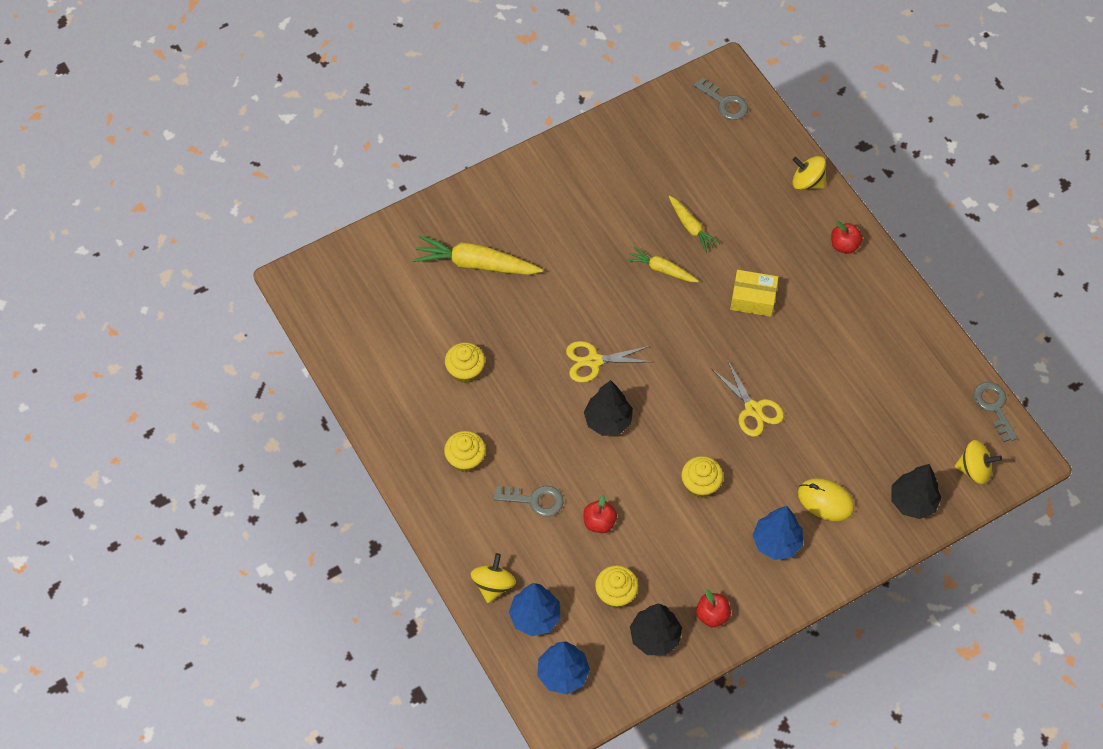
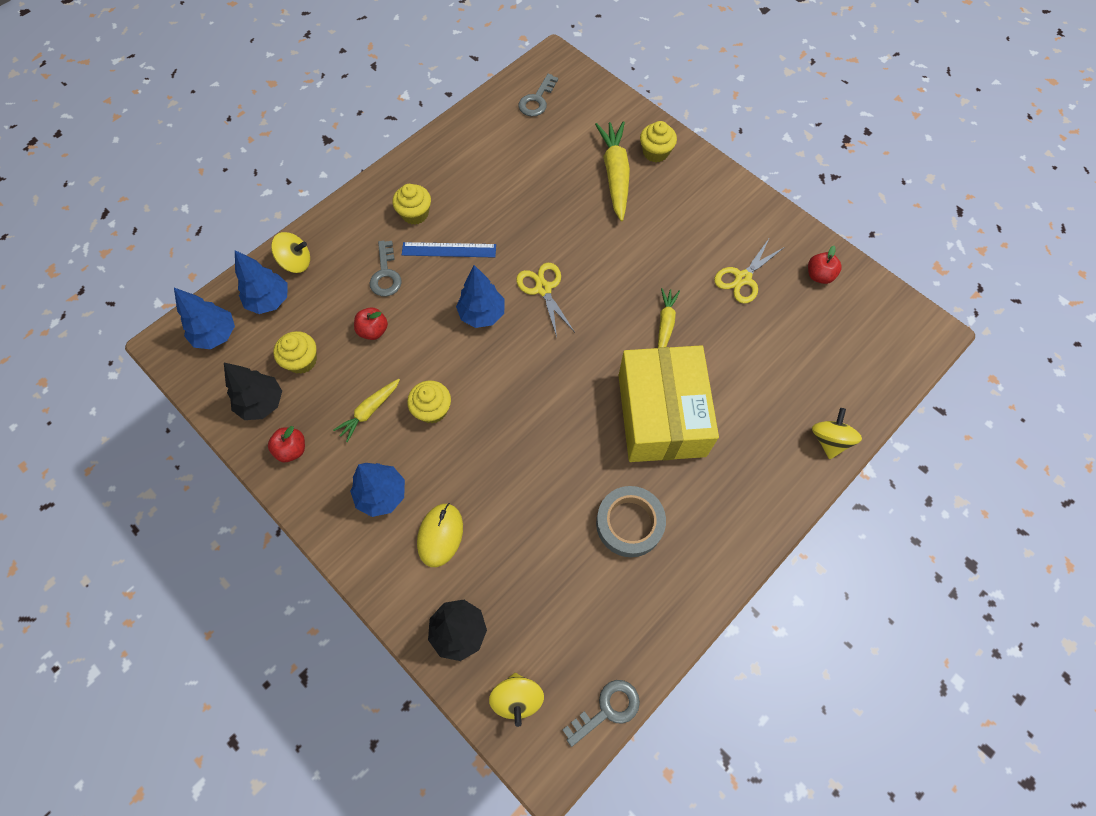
camera: 75 degrees right, 5 degrees up
(465, 371) = (503, 193): yellow cupcake -> yellow cupcake (655, 152)
(522, 436) = (449, 250): none -> blue ruler
(608, 421) = (482, 314): black tree -> blue tree
(691, 227) = (725, 339): yellow carrot -> yellow carrot (369, 411)
(725, 103) = (891, 339): grey key -> grey key (537, 100)
(753, 299) = (661, 415): yellow box -> yellow box, size x2.12
(753, 409) = (530, 441): yellow scissors -> yellow scissors (743, 278)
(844, 245) = (763, 495): red apple -> red apple (819, 275)
(847, 351) = (629, 523): none -> grey tape

